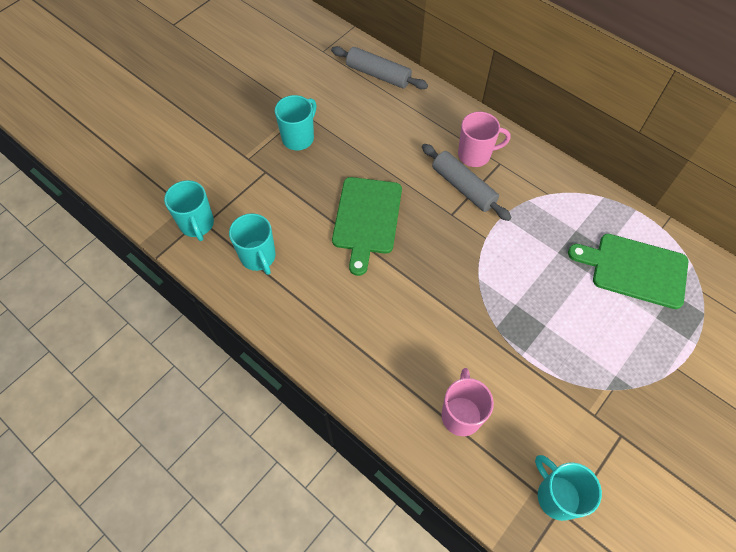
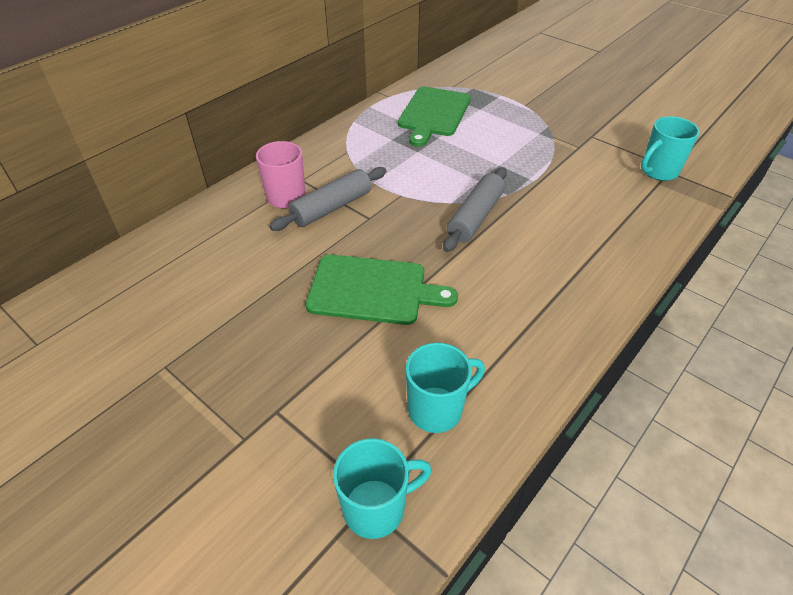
camera: 90 degrees left, 15 degrees down
(299, 138) = (216, 369): turquoise mug -> none
(378, 75) = (120, 277): grey rolling pin -> grey rolling pin (475, 217)
(461, 414) = (606, 221): pink mug -> none

